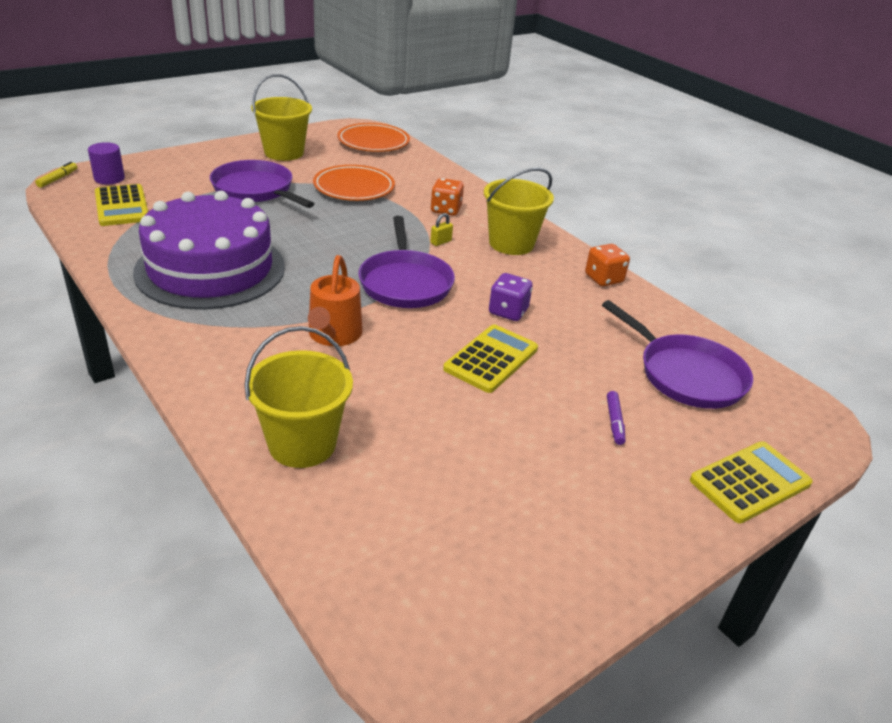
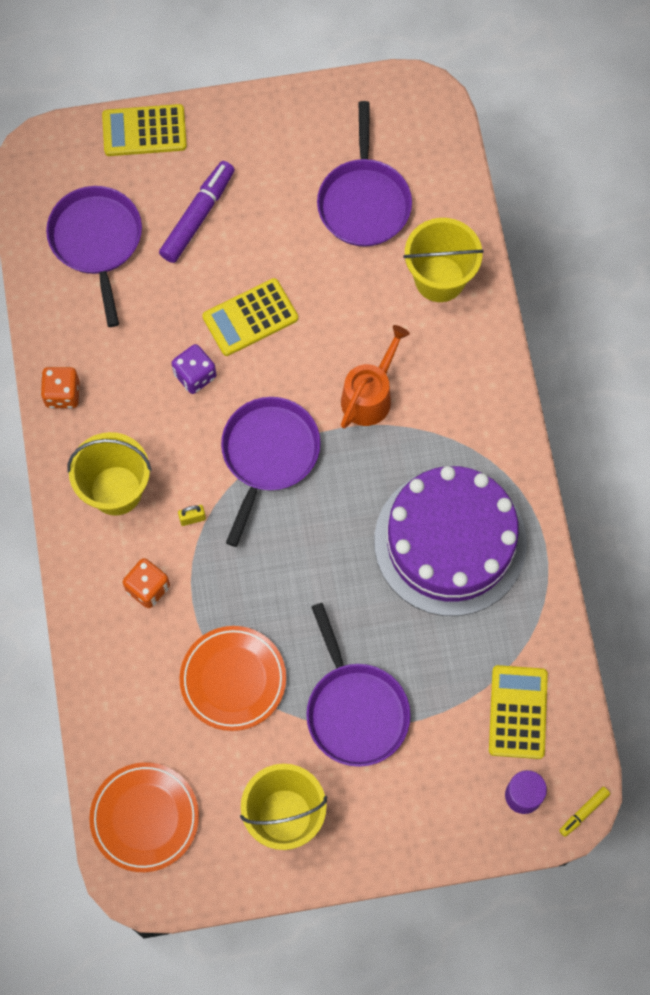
camera: 150 degrees left, 35 degrees up
(440, 493) = (364, 201): none -> purple pan
(614, 422) = (198, 216): purple marker -> purple marker, size x2.04

